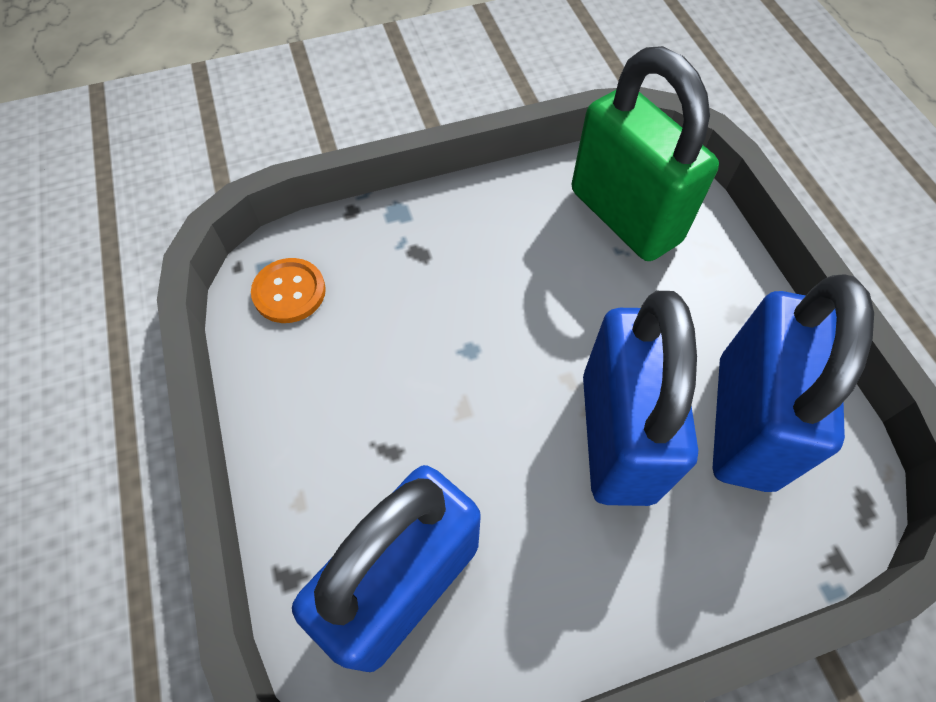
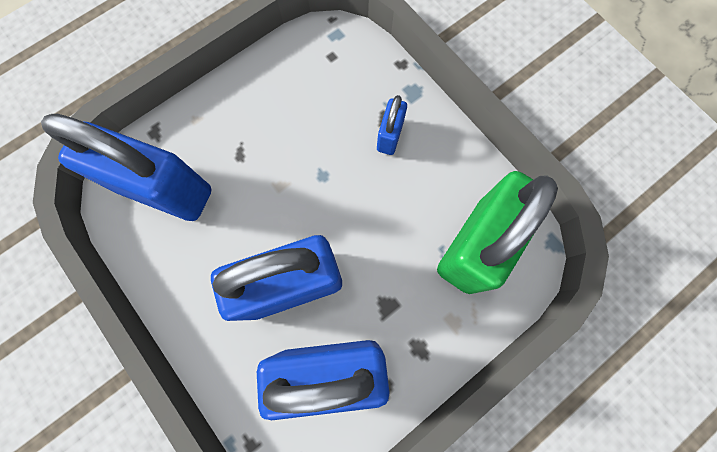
camera: 70 degrees right, 15 degrees up
(289, 292) = (324, 55): orange button -> none
(447, 255) = (389, 136): none -> blue padlock

